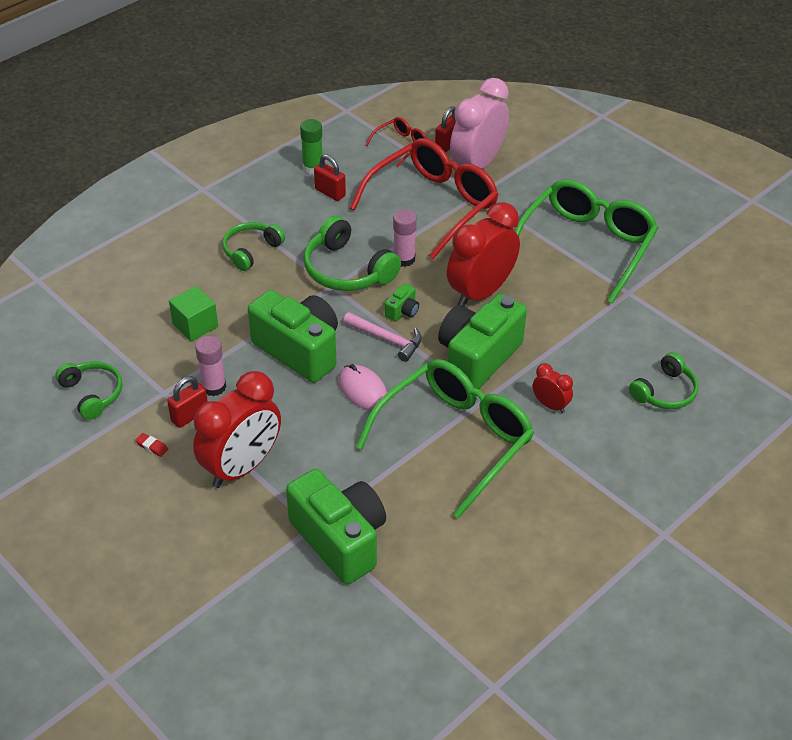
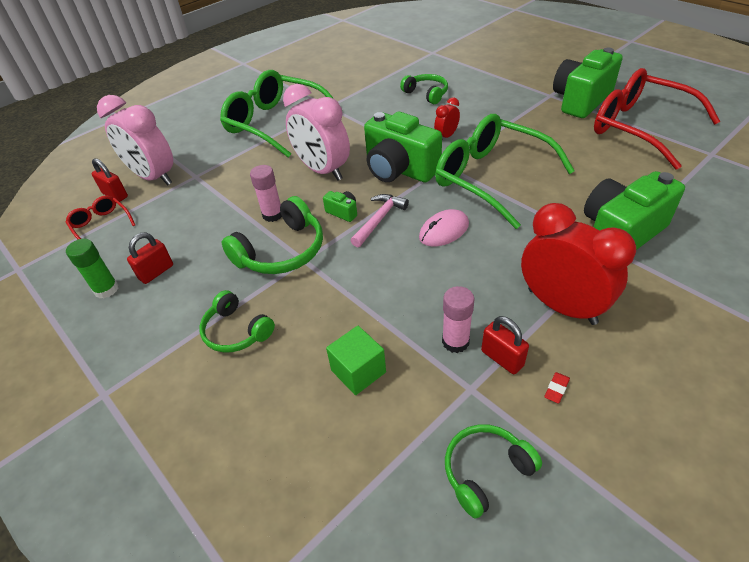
camera: 85 degrees left, 0 degrees up
(299, 350) = (395, 277): green camera -> green camera (581, 100)
(432, 205) = (201, 201): red glasses -> red glasses (640, 128)
(480, 292) = (322, 170): red clock -> pink clock

